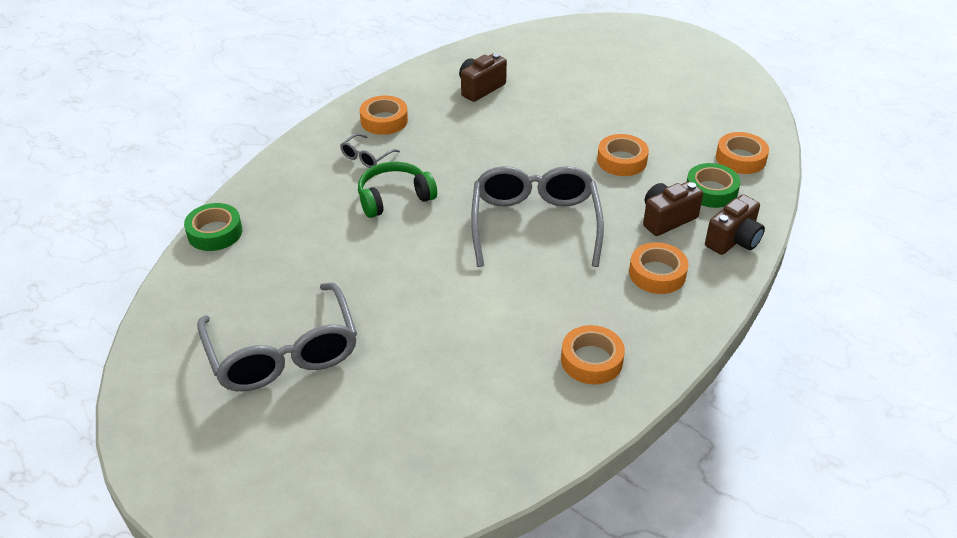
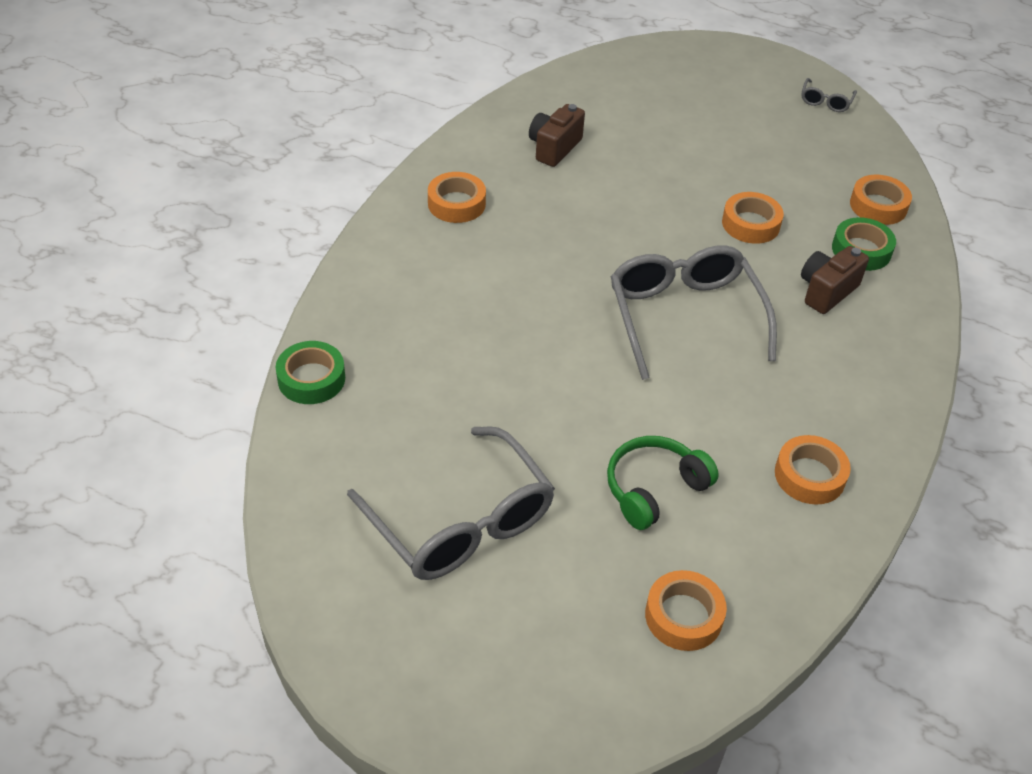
camera: 15 degrees left, 5 degrees up
(366, 157) = (455, 254): grey glasses -> grey glasses (826, 101)
(394, 197) = (509, 304): green headphones -> green headphones (654, 488)
(657, 274) = (840, 360): orange tape -> orange tape (683, 616)
(733, 240) = (906, 308): brown camera -> none

